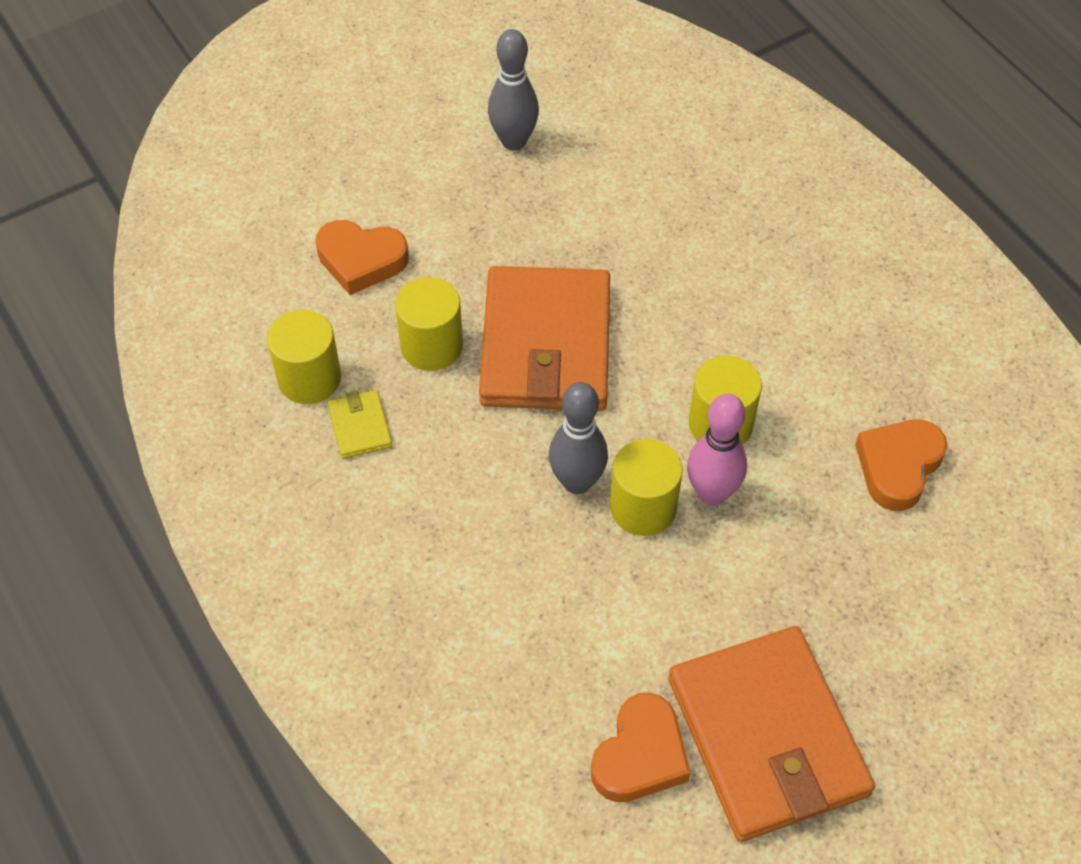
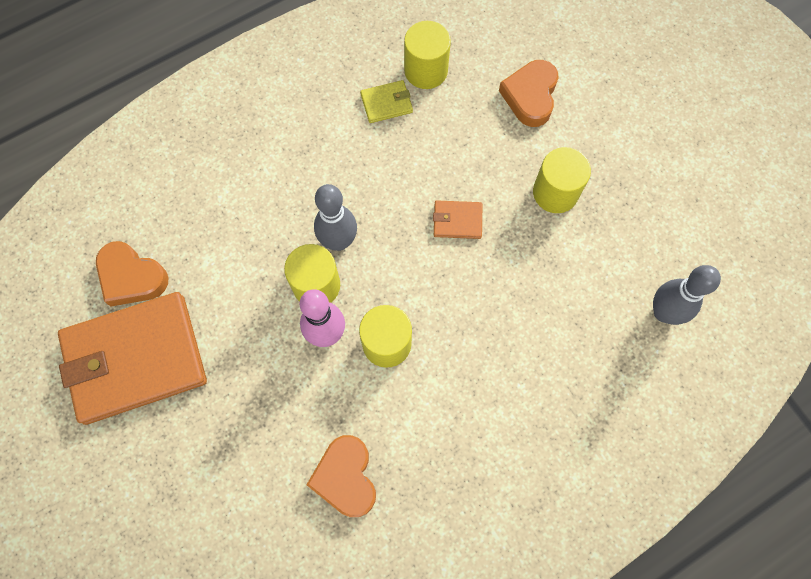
camera: 90 degrees right, 15 degrees up
(431, 346) = (455, 145): yellow cylinder -> yellow cylinder (555, 192)
(514, 141) = (658, 197): grey bowling pin -> grey bowling pin (663, 312)
(545, 345) = (457, 221): orange wallet -> orange wallet, size x0.40
(898, 467) = (345, 477): orange heart -> orange heart turned 135 degrees counterclockwise

